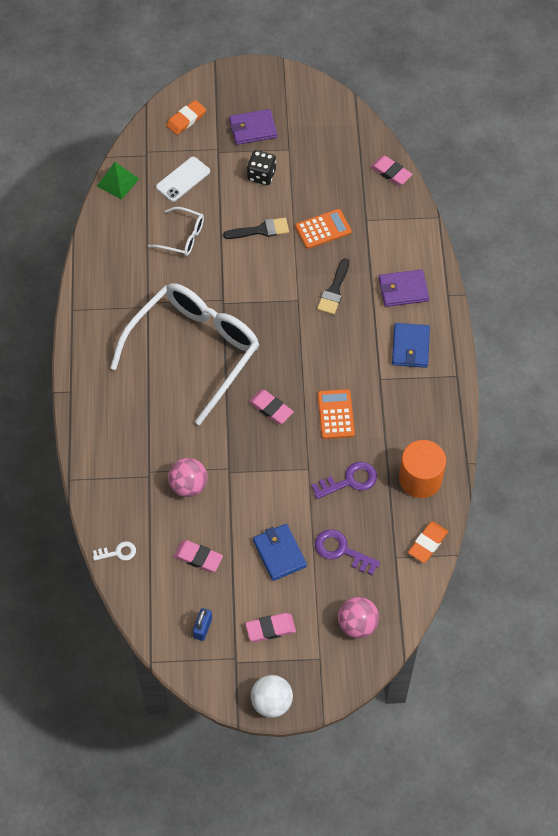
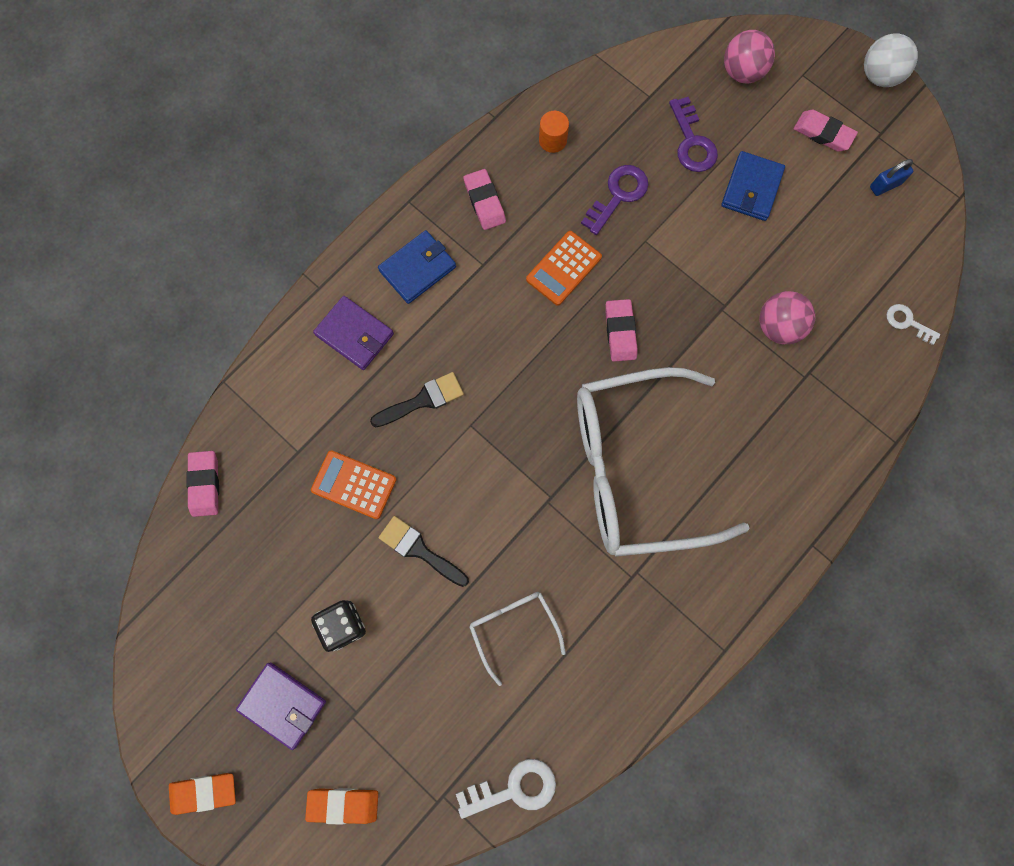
camera: 135 degrees left, 15 degrees up
(117, 182) = (514, 788): green pyramid -> white key
(183, 179) = (435, 712): white phone -> none
(198, 557) = (832, 250): pink eraser -> pink eraser (484, 202)
(350, 480) = (618, 195): purple key -> purple key turned 105 degrees clockwise
(420, 479) = (552, 140): orange cylinder -> orange cylinder, size x0.52
(427, 543) = (609, 83): orange eraser -> orange eraser (204, 792)

